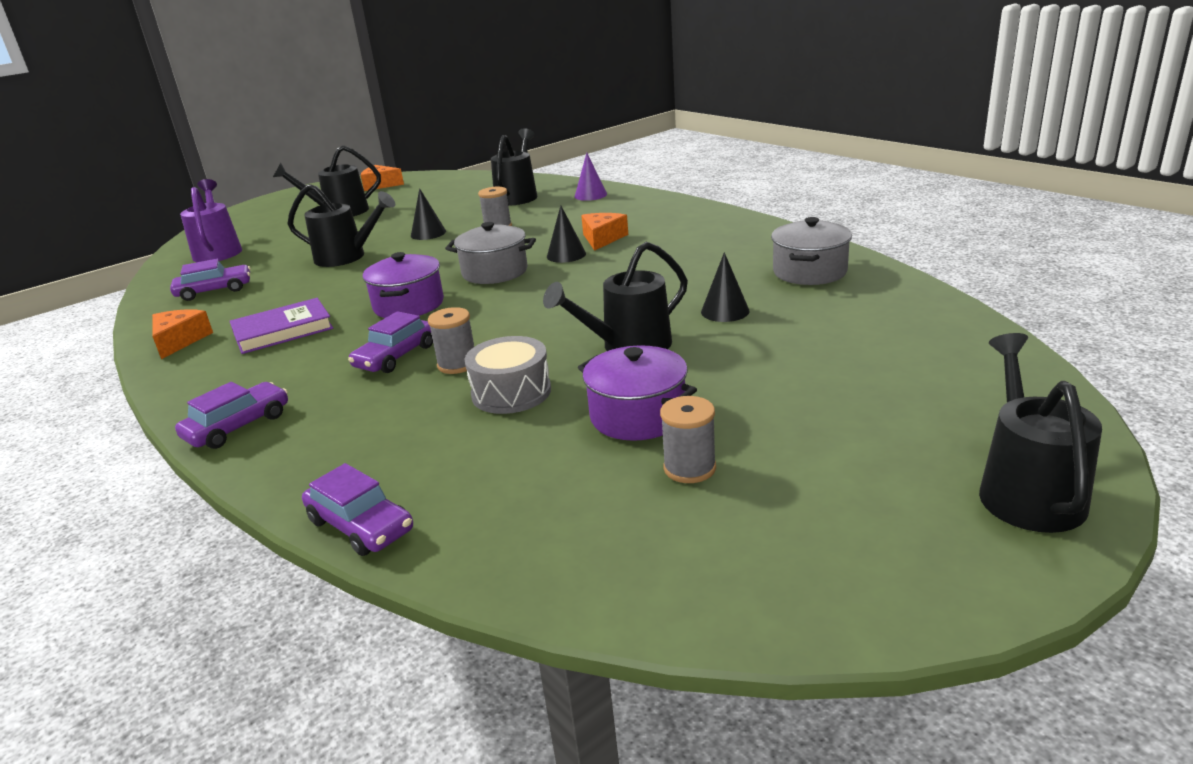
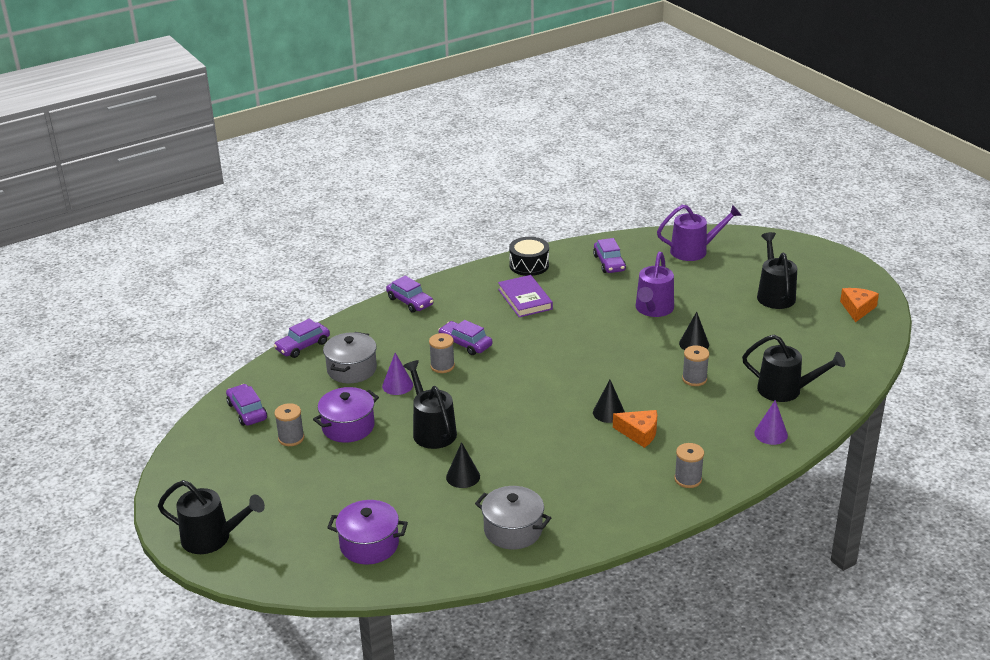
camera: 95 degrees right, 5 degrees up
(180, 341) = (529, 265): orange cheese -> black drum
(347, 257) = (653, 310): black watering can -> purple watering can
(408, 305) = (542, 343): purple pot -> purple pot (369, 545)
(495, 272) = (587, 378): grey pot -> grey pot (352, 369)
(511, 392) = (397, 385): grey drum -> purple cone
(613, 548) = (247, 411): none -> purple car
(674, 214) = (688, 479): none -> grey spool

